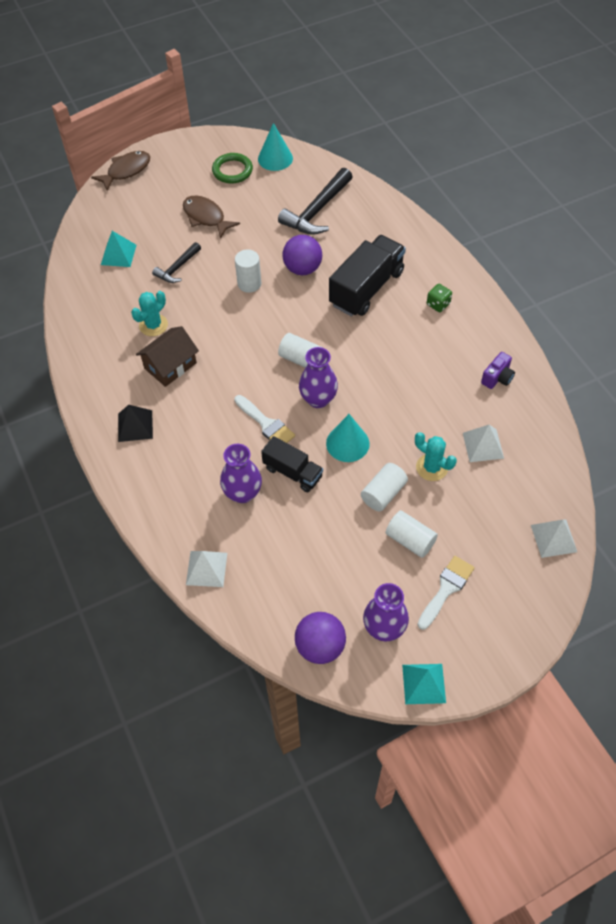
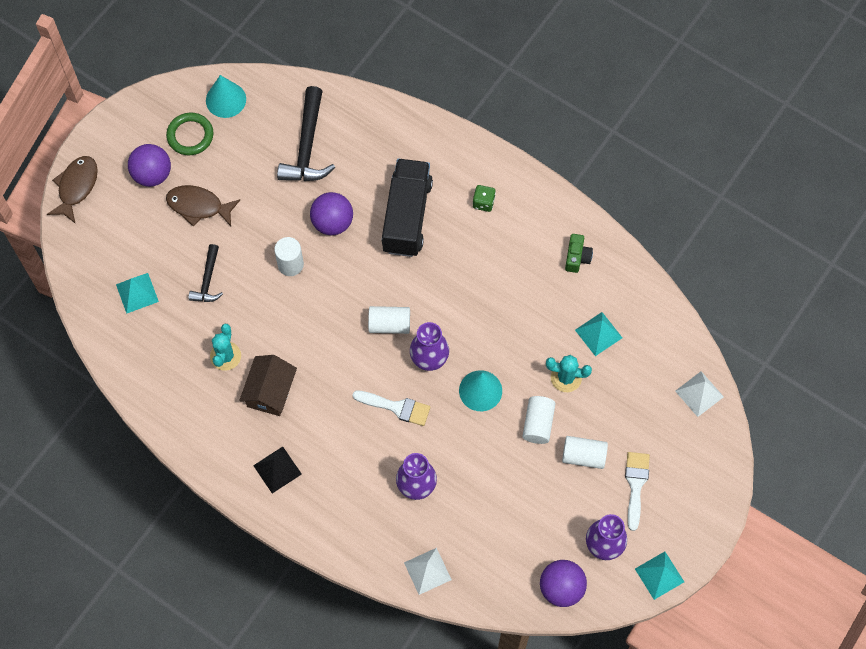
camera: 30 degrees left, 10 degrees up
(186, 184) = (152, 174): none -> purple ball
(293, 472) = (448, 443): black truck -> none
(483, 445) = (598, 333): white pyramid -> turquoise pyramid
(497, 378) = (577, 257): purple camera -> green camera

